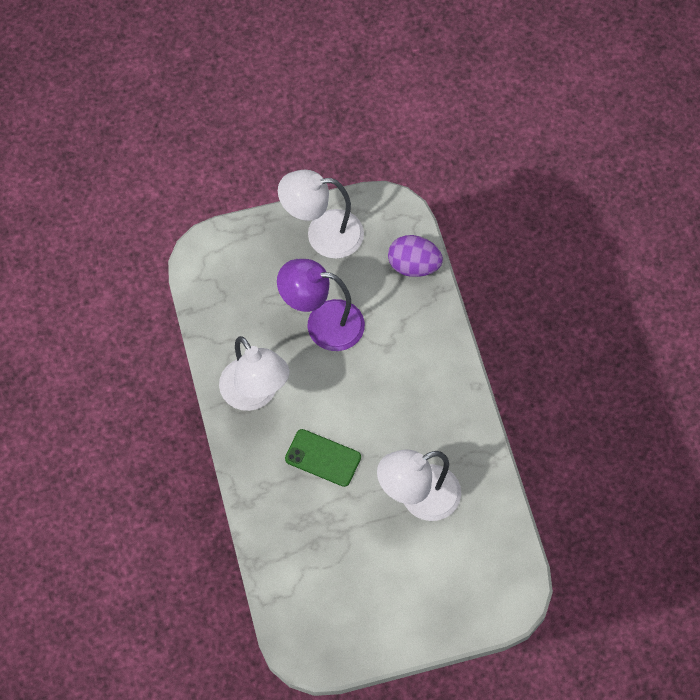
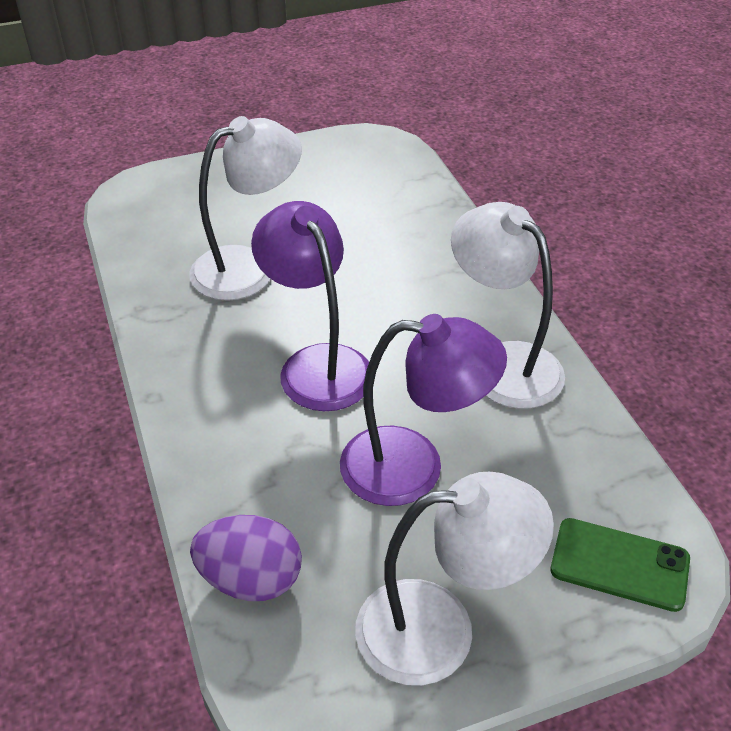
camera: 175 degrees right, 20 degrees down
(323, 458) = (386, 299): green phone -> green phone (619, 564)
(373, 403) = (317, 364): none -> purple lamp

